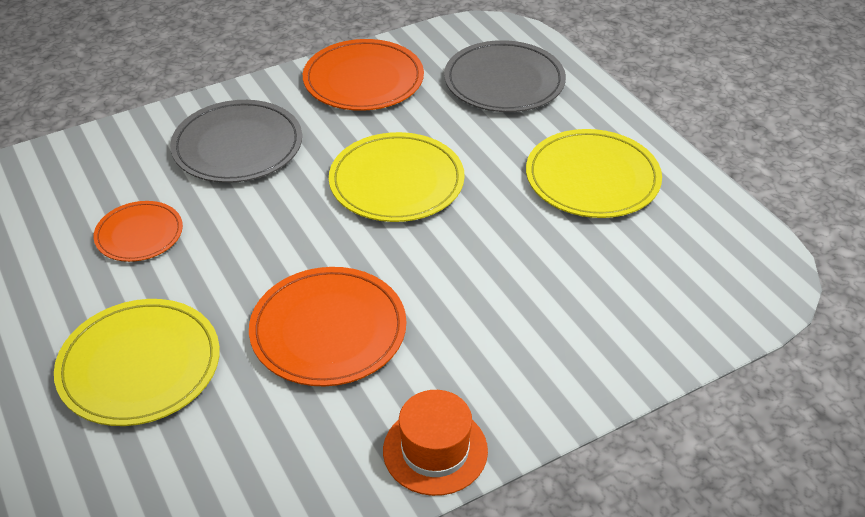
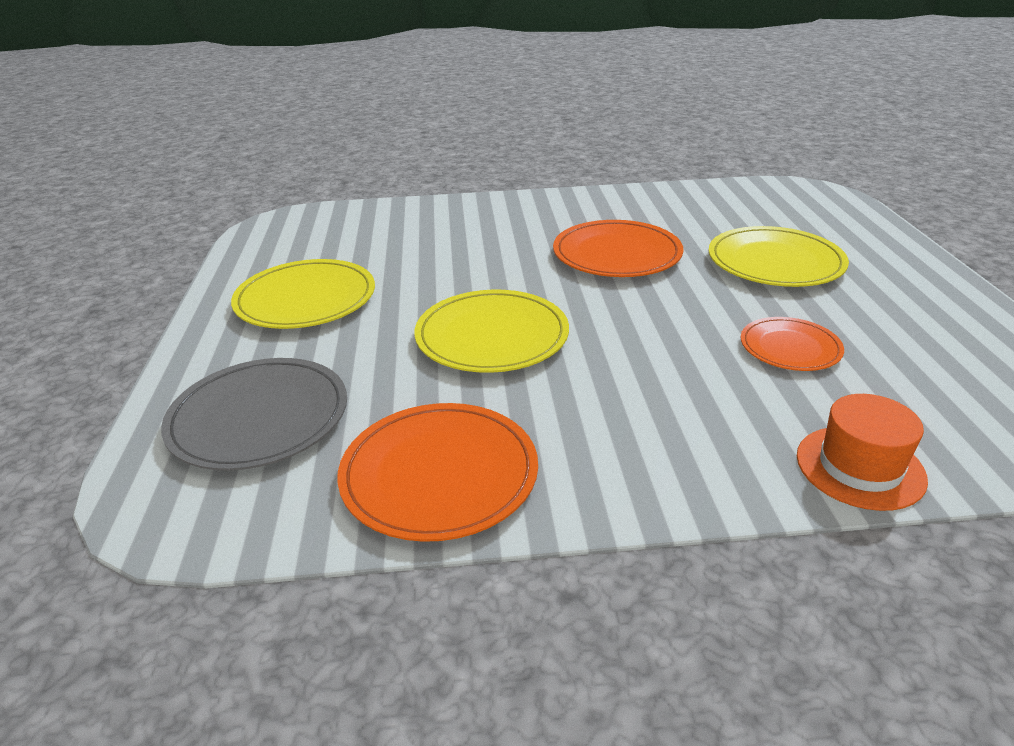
camera: 155 degrees left, 10 degrees down
(237, 146) = (662, 418): grey plate -> none
(435, 450) = (574, 200): orange hat -> orange hat (860, 467)

